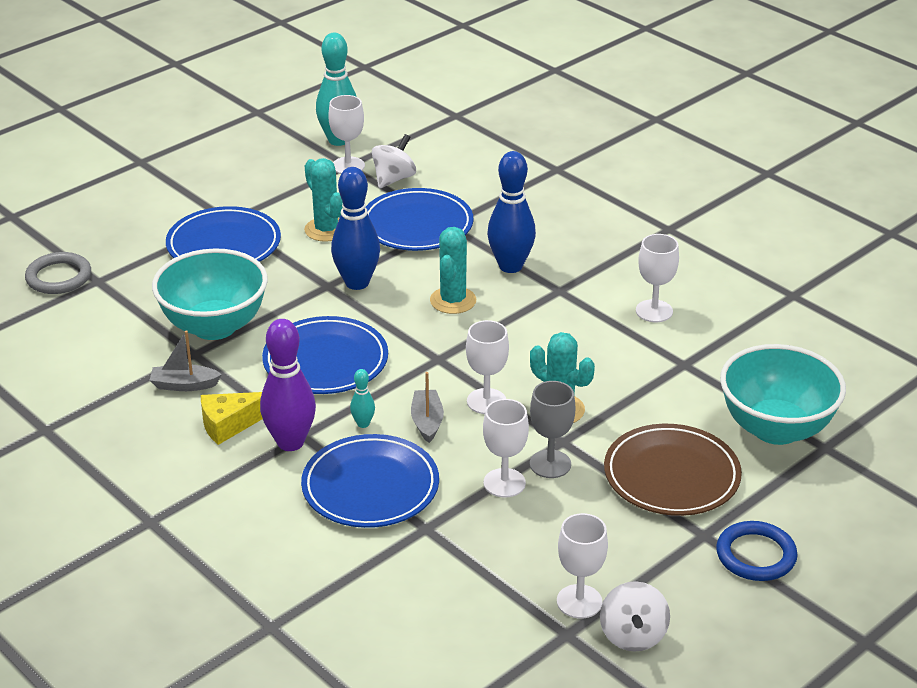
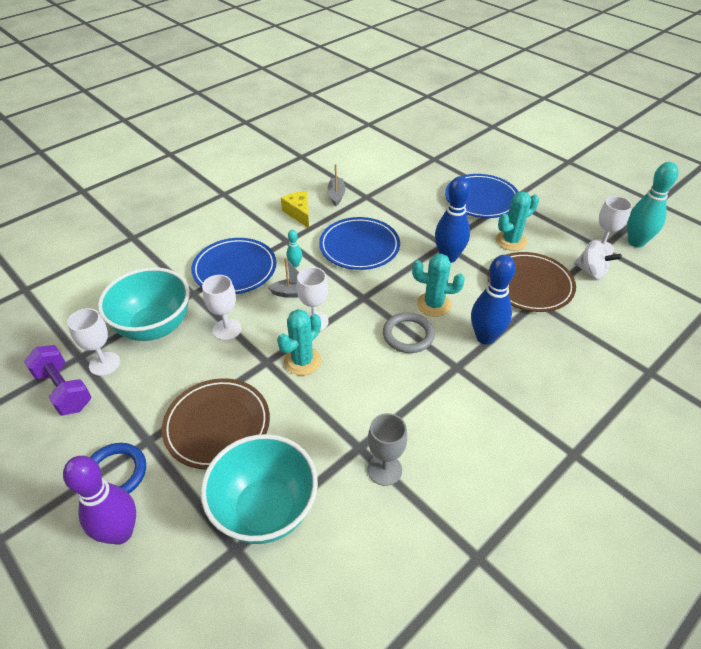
camera: 90 degrees right, 10 degrees up
(59, 277) = (435, 146): grey ring -> grey ring (408, 335)
(214, 326) = (393, 202): turquoise bowl -> turquoise bowl (154, 327)
(290, 442) = (280, 236): purple bowling pin -> purple bowling pin (120, 532)
(417, 225) = (529, 285): blue plate -> brown plate
(550, 464) = (242, 354): grey goblet -> grey goblet (384, 470)
(633, 636) = (64, 390): white spinning top -> purple dumbbell
(654, 311) = (434, 431): white goblet -> none

